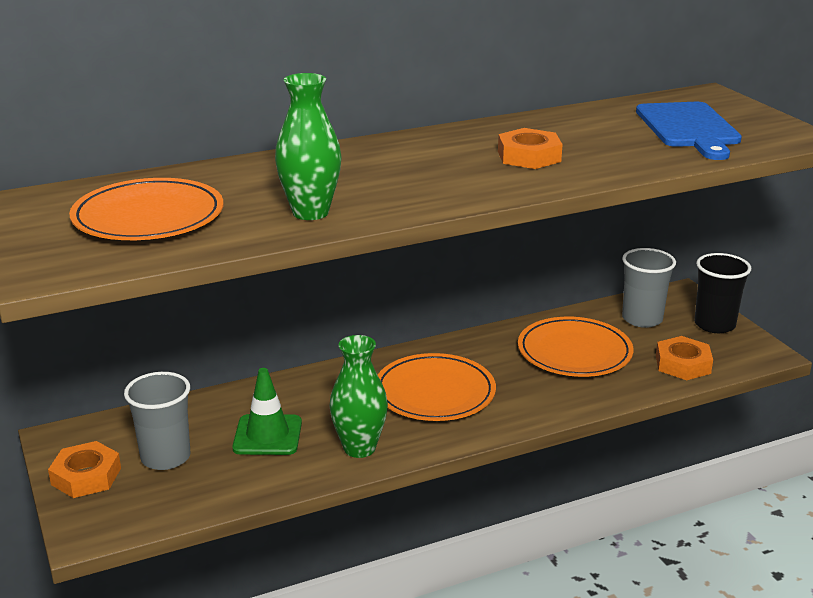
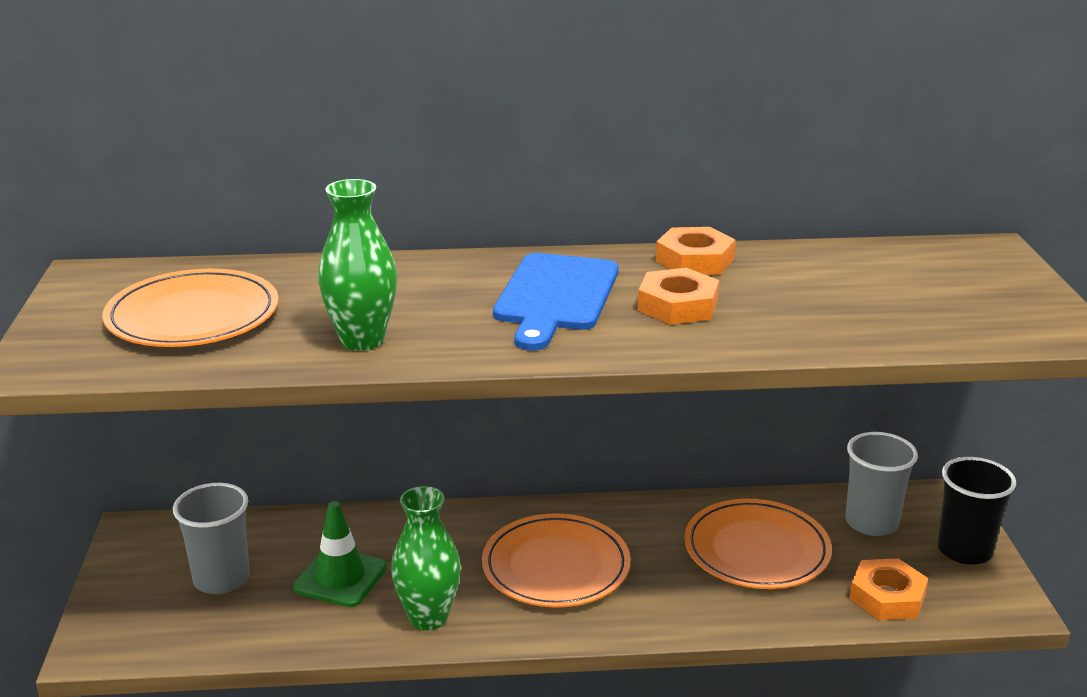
camera: 20 degrees right, 0 degrees up
(86, 476) = (132, 582): orange nut -> orange nut (694, 260)
(689, 128) = (920, 296): blue cutting board -> blue cutting board (556, 296)

